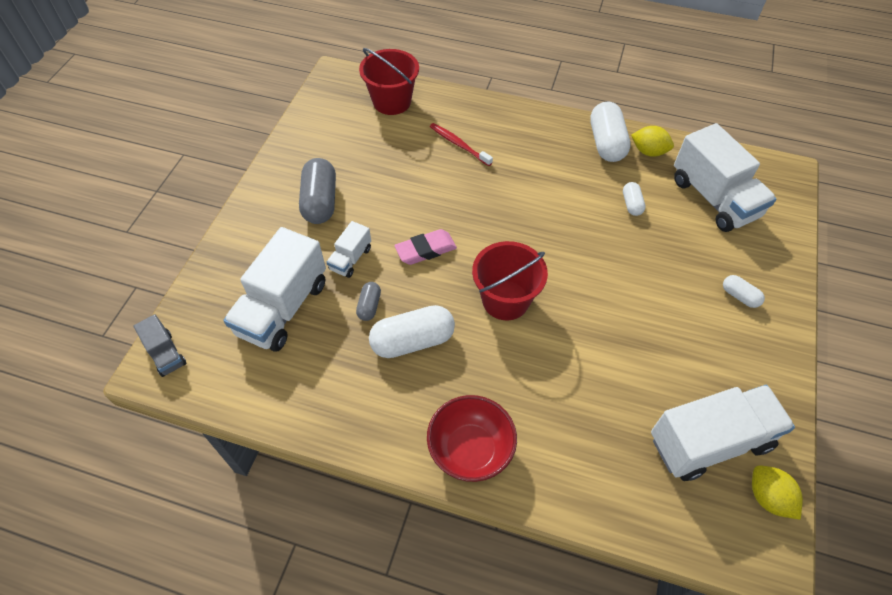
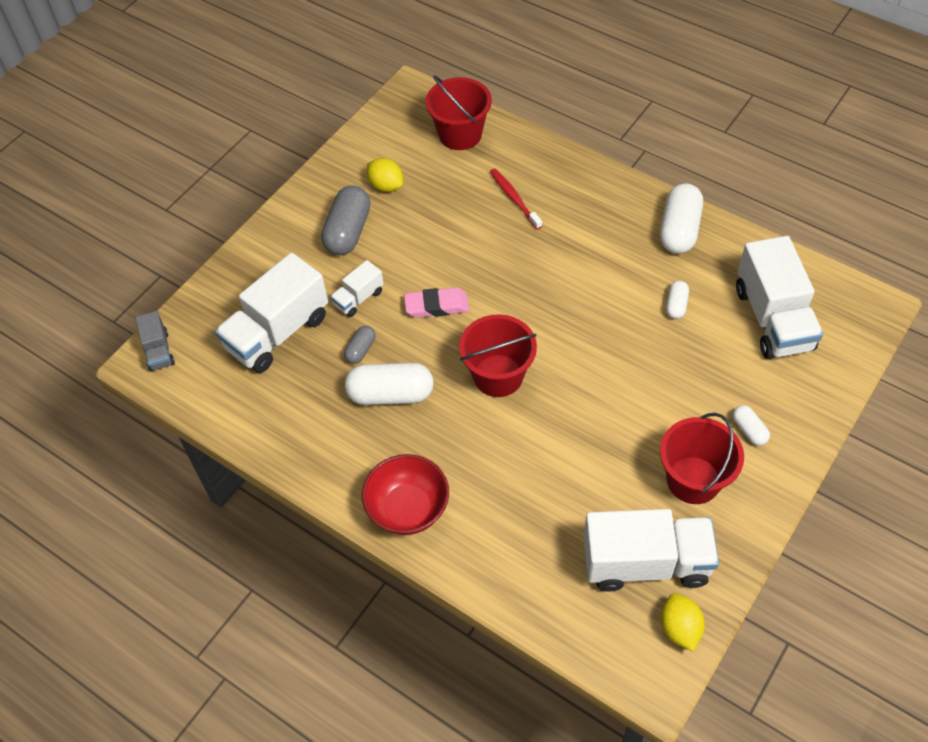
camera: 20 degrees right, 0 degrees up
(648, 152) = (723, 250): yellow lemon -> yellow lemon (386, 185)
(715, 352) = (693, 480): none -> red bucket

